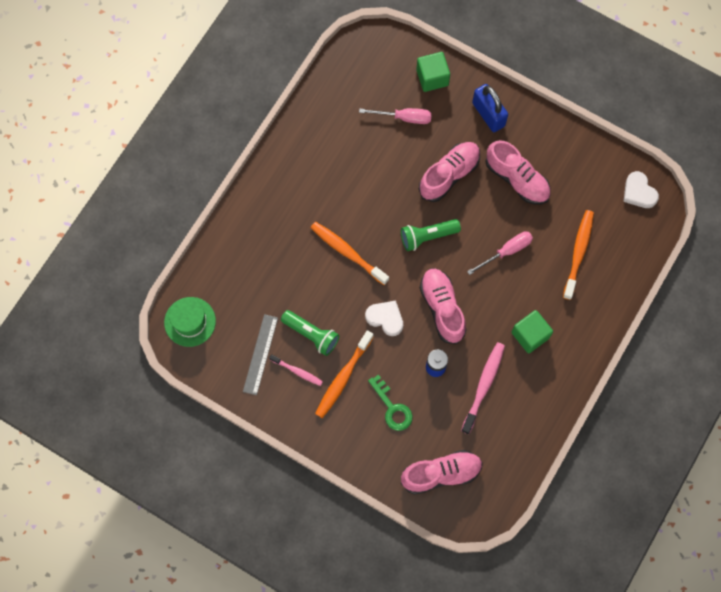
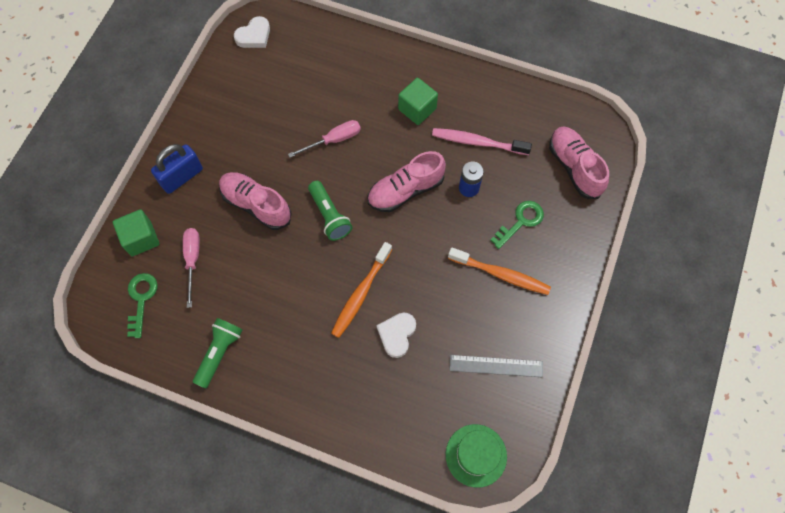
camera: 100 degrees left, 5 degrees down
(297, 371) = (506, 322): pink toothbrush -> none
(311, 334) = (461, 315): green flashlight -> green flashlight (219, 353)
(375, 75) = (141, 299): none -> green key
(385, 318) = (427, 243): white heart -> white heart (397, 334)
(506, 251) = (334, 140): pink screwdriver -> pink screwdriver turned 105 degrees clockwise
(517, 179) = (253, 141): pink shoe -> none
(578, 253) = (325, 78): orange toothbrush -> none

